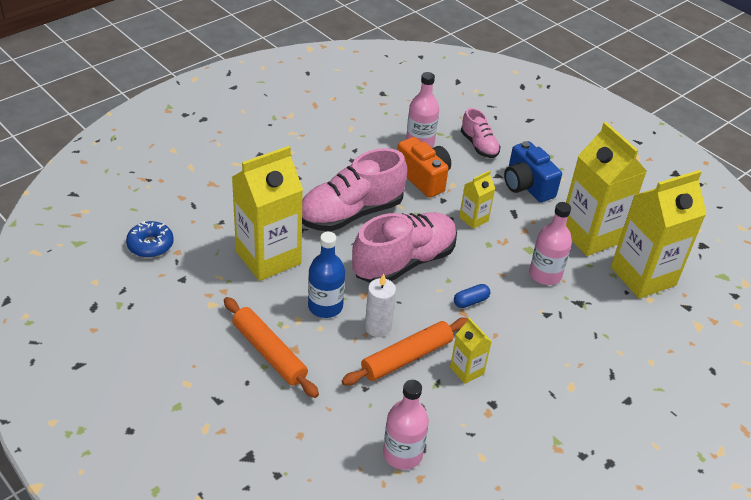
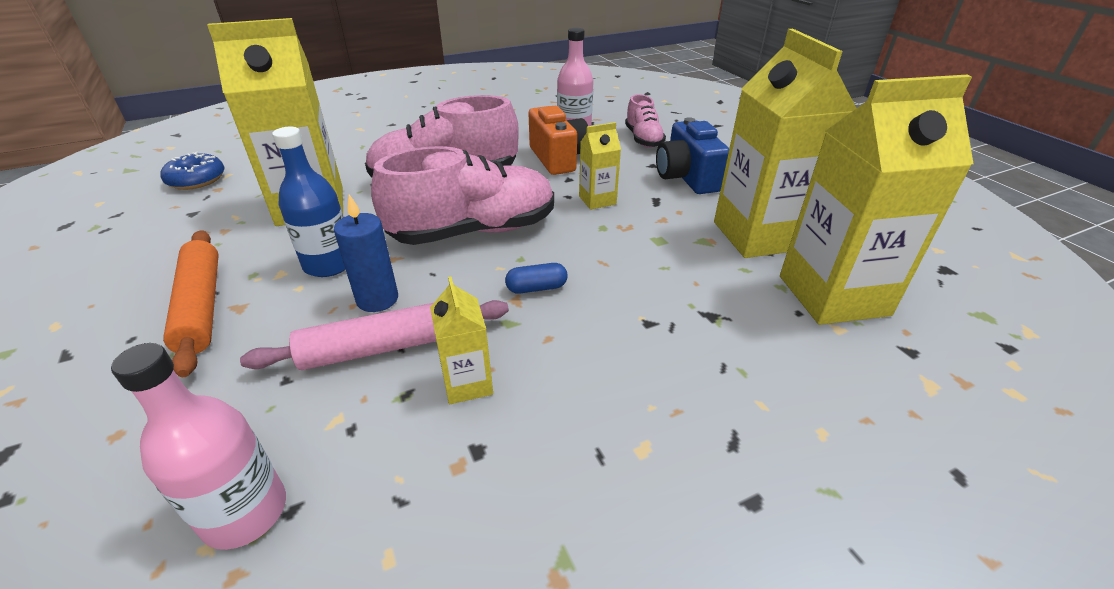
camera: 20 degrees right, 5 degrees down
(378, 327) = (377, 299): white candle -> blue candle
(406, 357) = (386, 346): orange rolling pin -> pink rolling pin
(545, 274) = (669, 271): pink bottle -> none

